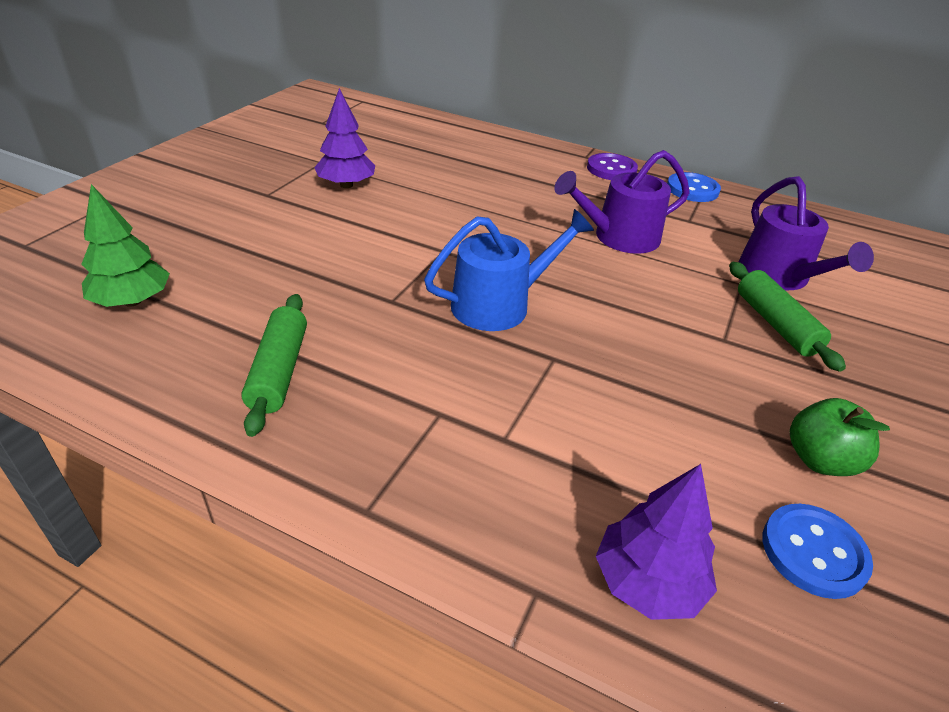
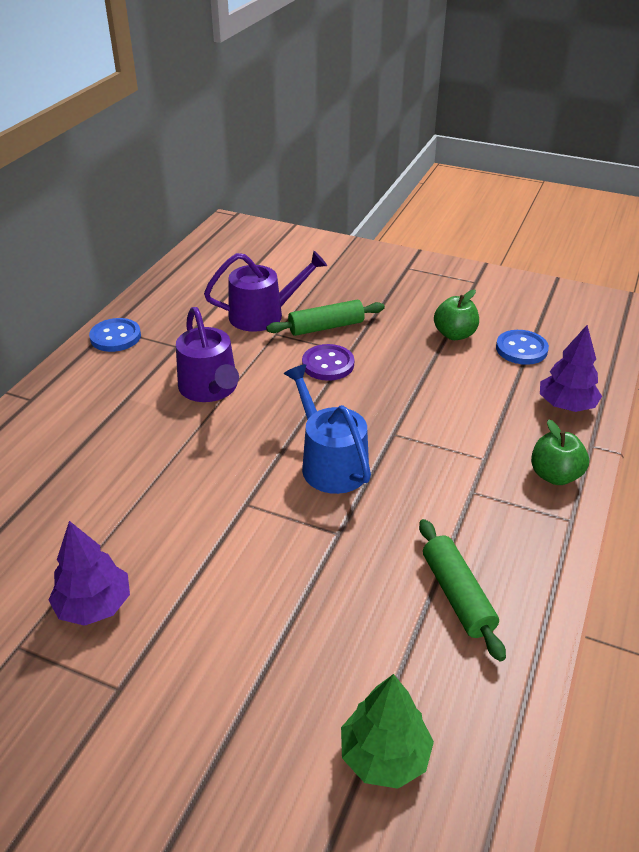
camera: 90 degrees left, 0 degrees up
(279, 371) = (457, 595): green rolling pin -> green rolling pin turned 75 degrees clockwise
(463, 514) = (554, 475): none -> green apple
(611, 169) = (66, 383): purple button -> purple button (328, 364)

